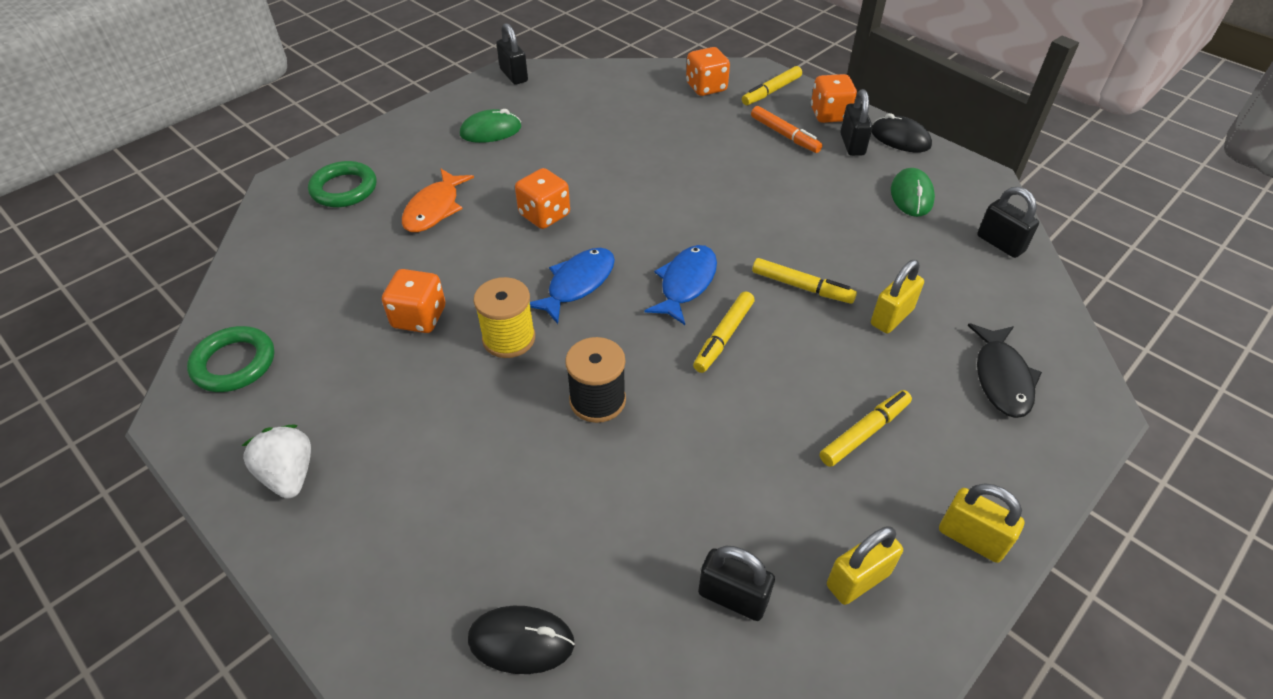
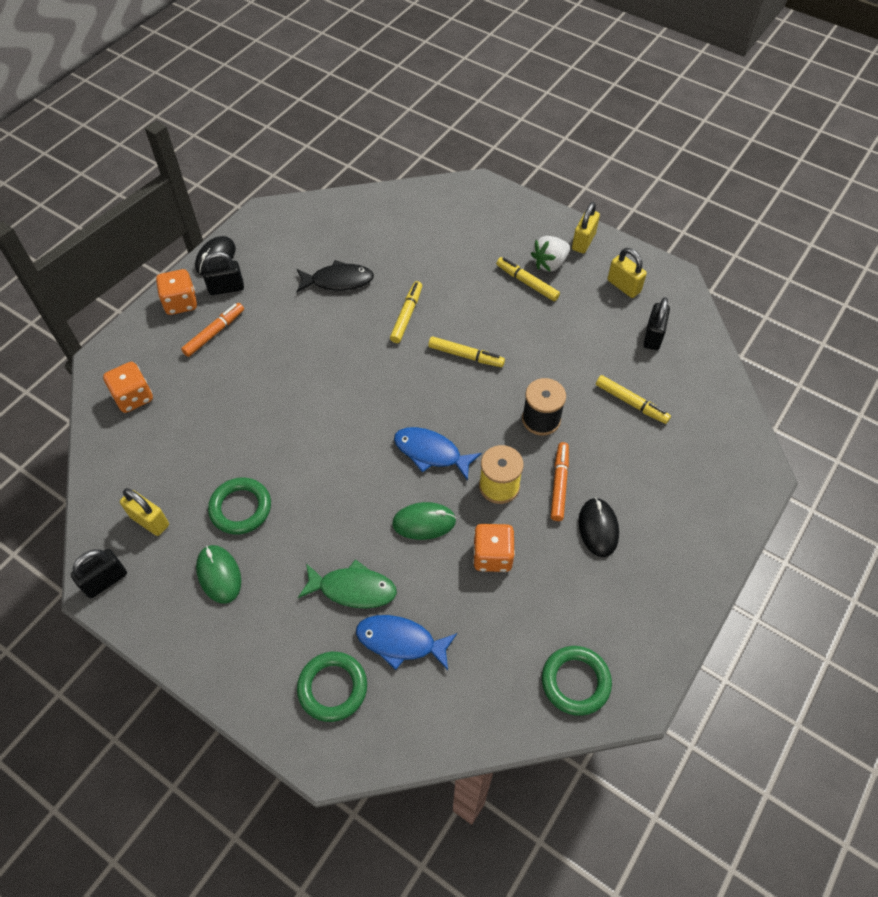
camera: 100 degrees left, 10 degrees up
(289, 475) = (658, 590): white strawberry -> white strawberry (549, 263)
(434, 209) = (353, 589): orange fish -> green fish
(488, 400) = (559, 484): none -> orange marker
(521, 641) = (713, 425): black mouse -> black mouse (598, 528)
(544, 215) = (349, 494): orange dice -> none
(556, 145) = (240, 508): none -> green ring
(686, 283) = (416, 383): blue fish -> blue fish (400, 641)
(771, 91) = (141, 346): yellow marker -> yellow marker (631, 403)
(891, 317) = (426, 268): yellow padlock -> yellow padlock (149, 521)
(911, 196) = (292, 254): green mouse -> green mouse (424, 522)
(1000, 244) = (342, 211): black padlock -> none
(1001, 378) = (467, 221): black fish -> black fish (338, 281)

